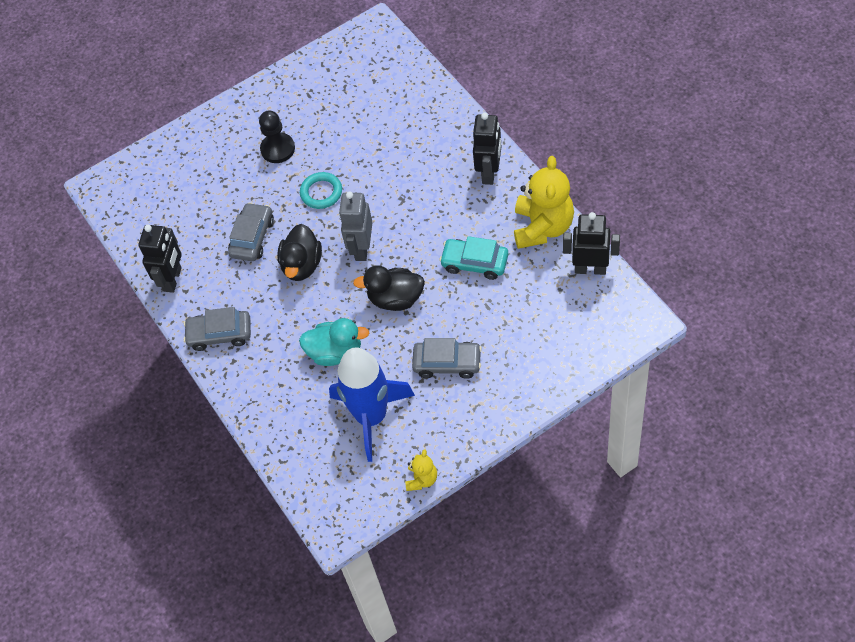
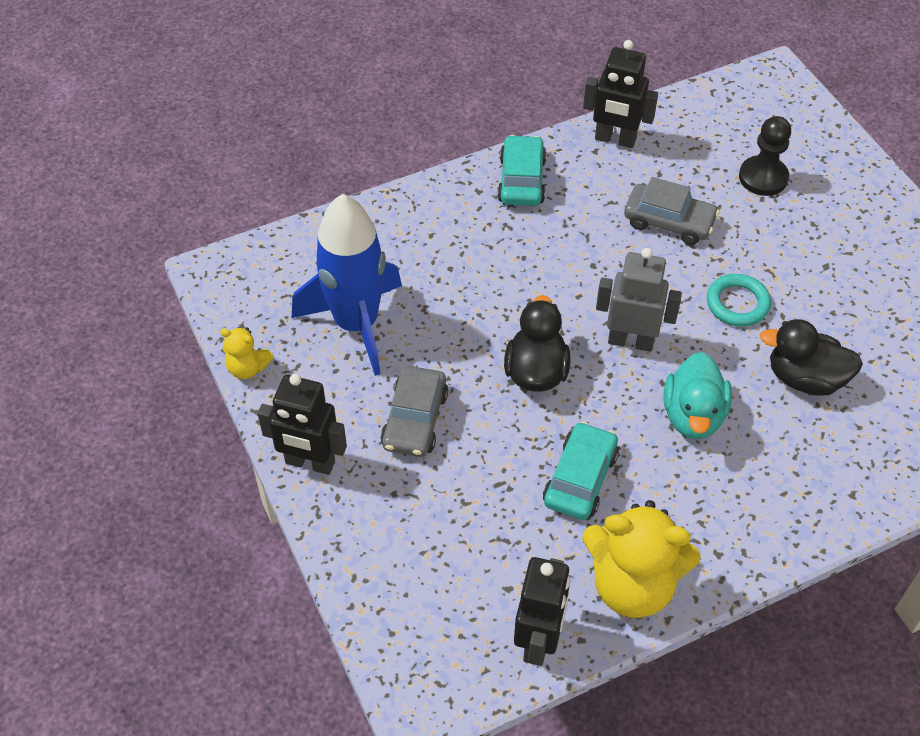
camera: 90 degrees right, 5 degrees down
(220, 334) = (521, 180): grey car -> turquoise car
(278, 149) = (823, 260): black pawn -> black pawn (763, 177)
(302, 265) = (613, 271): black duck -> black duck (805, 378)
(335, 352) = (465, 295): turquoise duck -> turquoise duck (693, 415)
(489, 172) = (752, 525): black robot -> black robot (310, 463)

